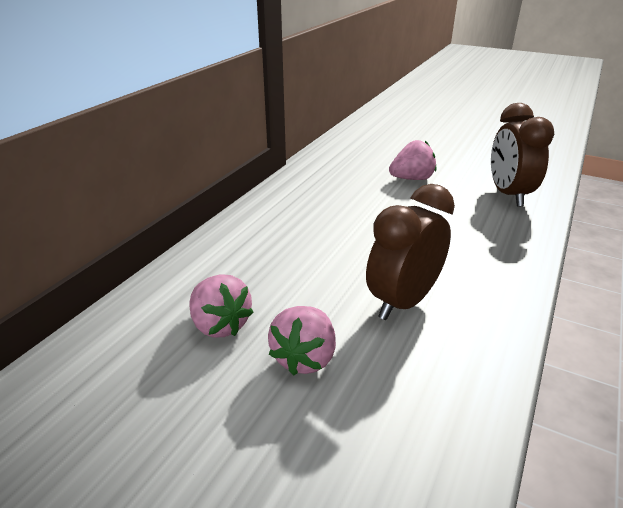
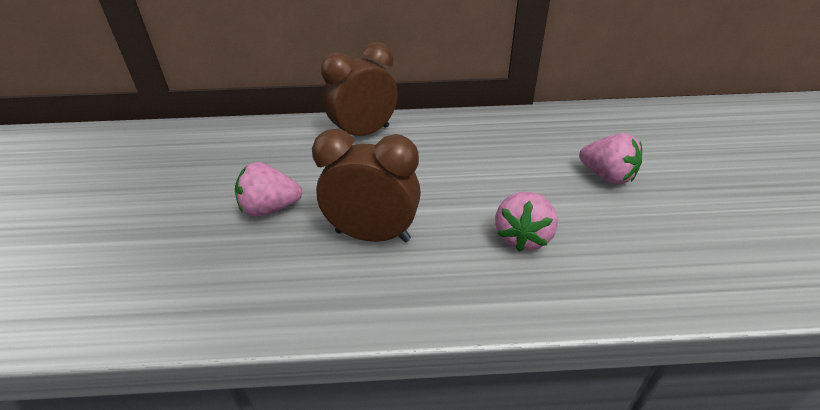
camera: 60 degrees right, 5 degrees up
(220, 325) = (283, 162): pink strawberry -> pink strawberry (523, 237)
(508, 195) = (676, 259): brown clock -> brown clock (364, 134)

